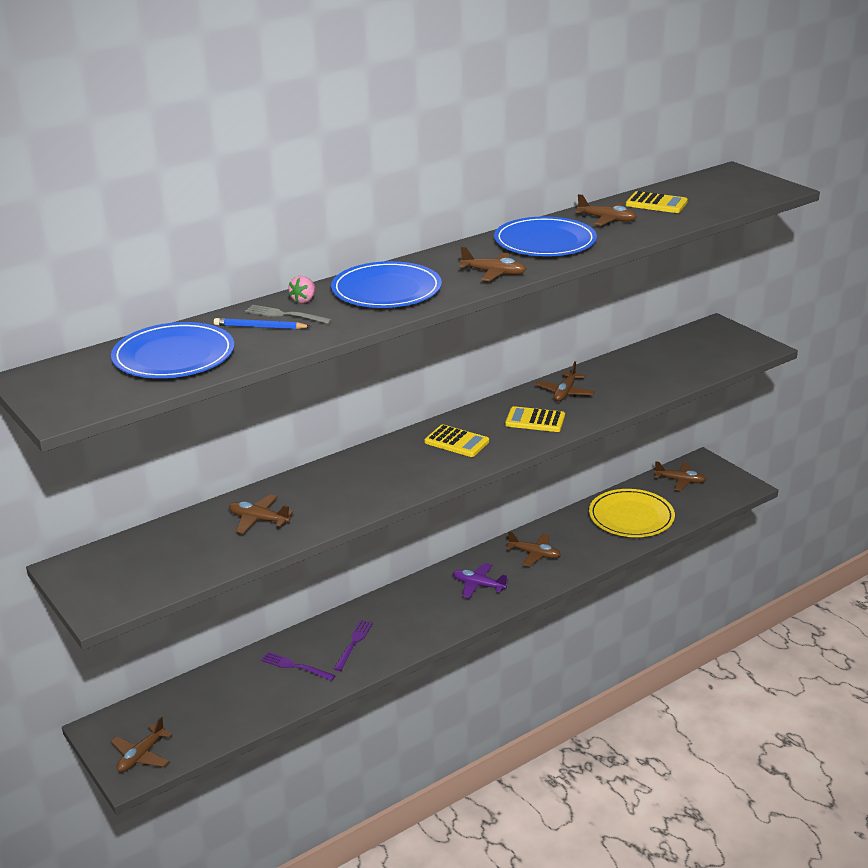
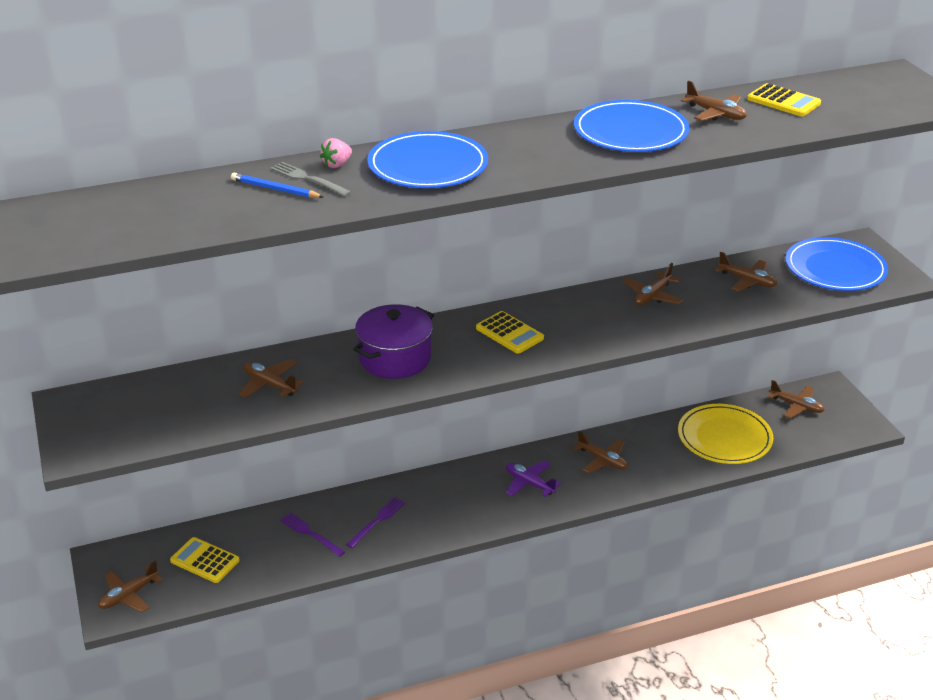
camera: 15 degrees right, 5 degrees up
(174, 356) = (172, 209): blue plate -> blue plate (835, 268)
(364, 479) = (395, 358): none -> purple pot
(494, 273) = (553, 162): brown plane -> brown plane (747, 281)
(535, 420) = (604, 323): yellow calculator -> yellow calculator (205, 561)

